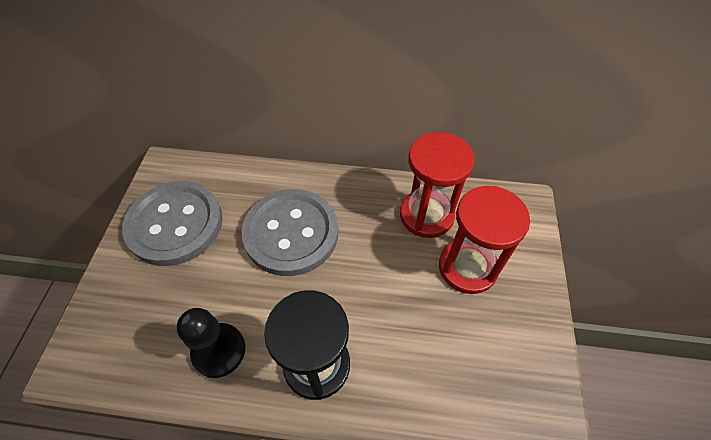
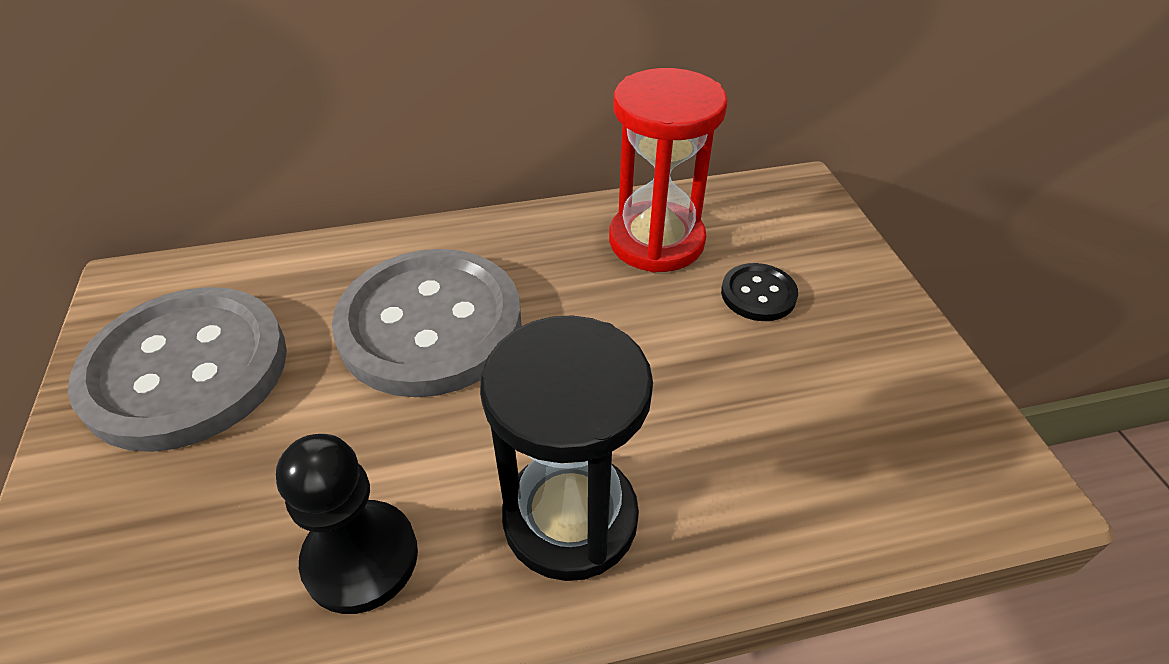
camera: 20 degrees left, 10 degrees down
(467, 267) = (758, 294): red hourglass -> black button

